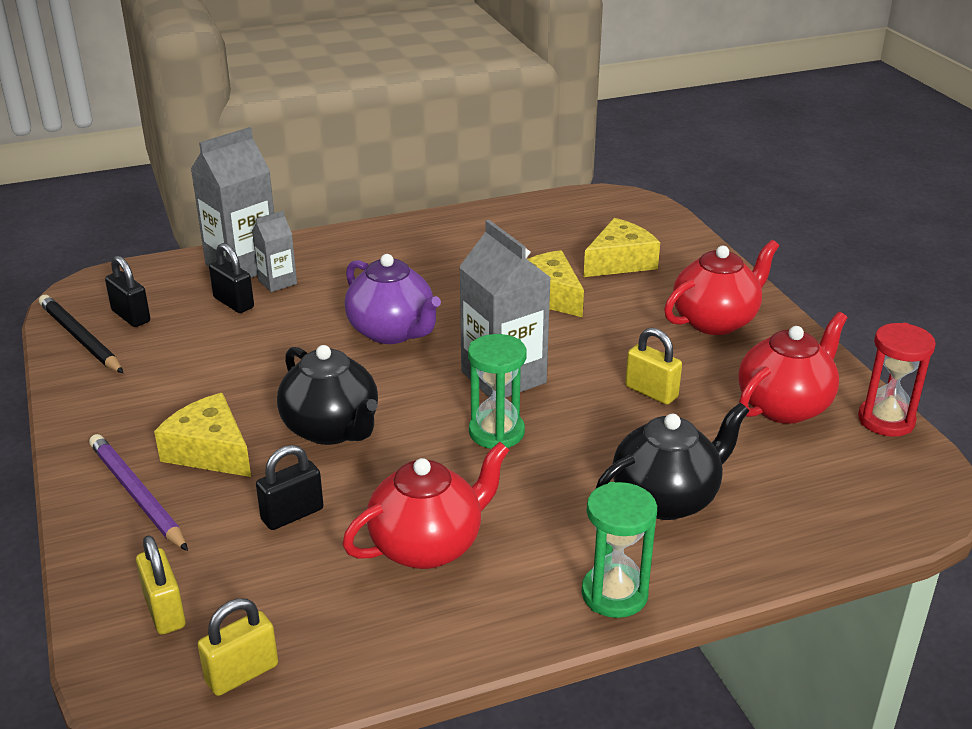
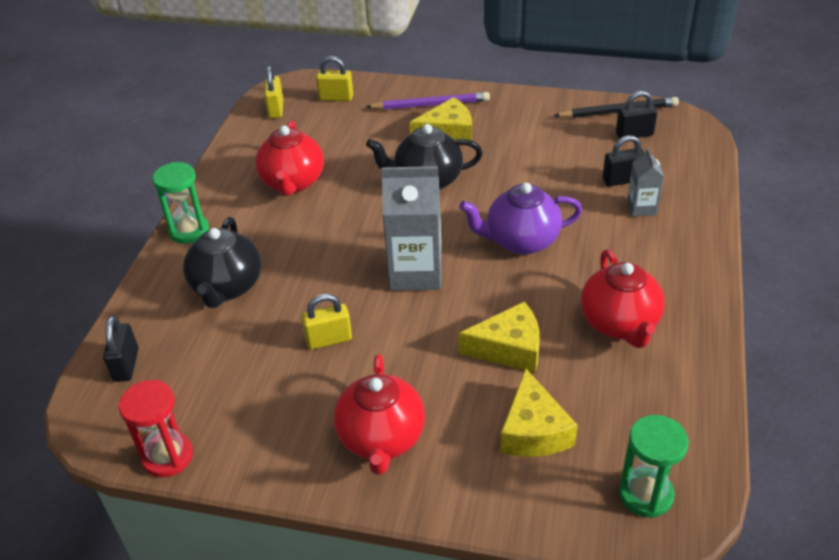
camera: 125 degrees right, 10 degrees up
(242, 265) = (682, 197): grey carton -> none
(292, 514) = (364, 147): black padlock -> black padlock (126, 365)
(496, 432) = (359, 244): green hourglass -> green hourglass (645, 494)
(785, 406) = (242, 406): red teapot -> red teapot (619, 324)

